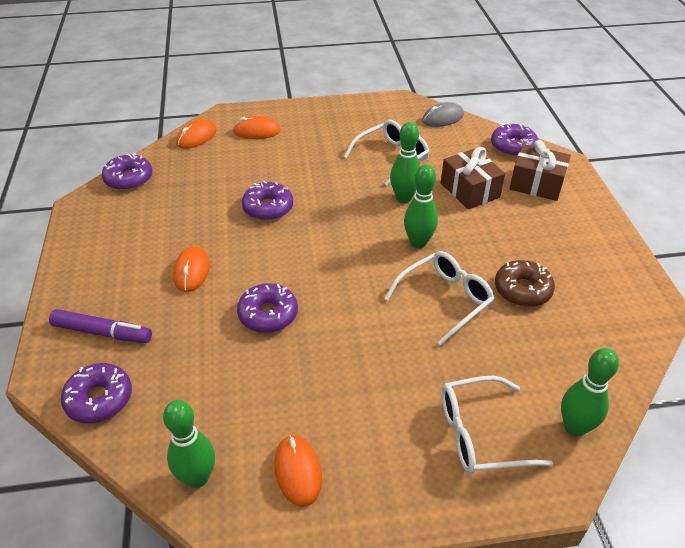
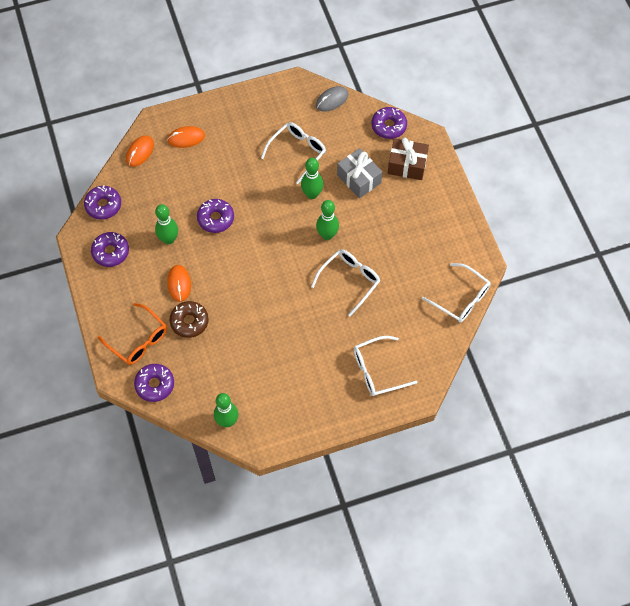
camera: 10 degrees left, 20 degrees up
(102, 332) = (138, 340): purple marker -> orange glasses
(268, 314) = (239, 310): purple donut -> purple donut (110, 252)
(298, 471) = (280, 409): orange mouse -> none
(470, 190) = (359, 179): brown gift -> grey gift
(522, 290) = (399, 265): brown donut -> brown donut (189, 322)
(574, 427) = (430, 358): green bowling pin -> green bowling pin (169, 239)
(625, 346) = (461, 298): none -> white glasses

